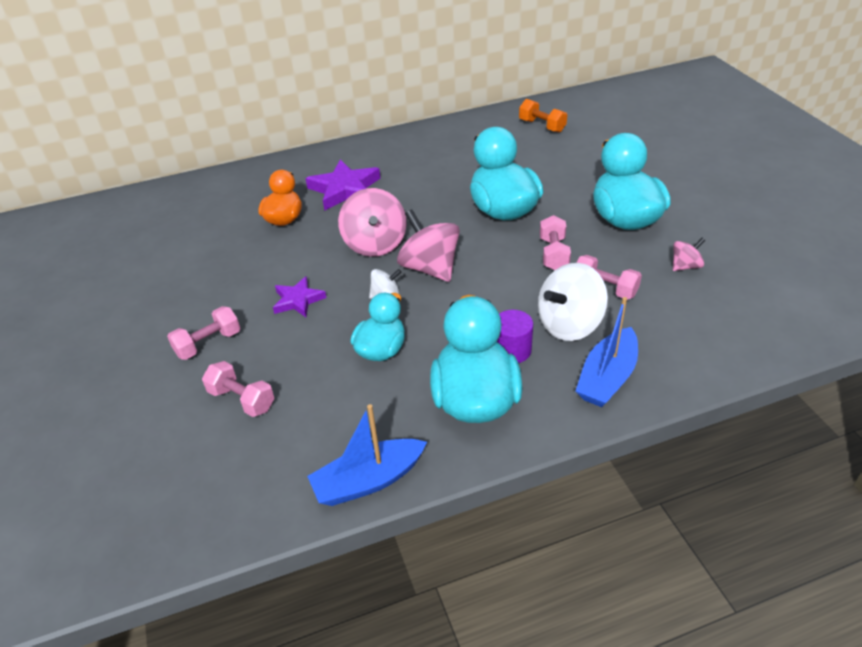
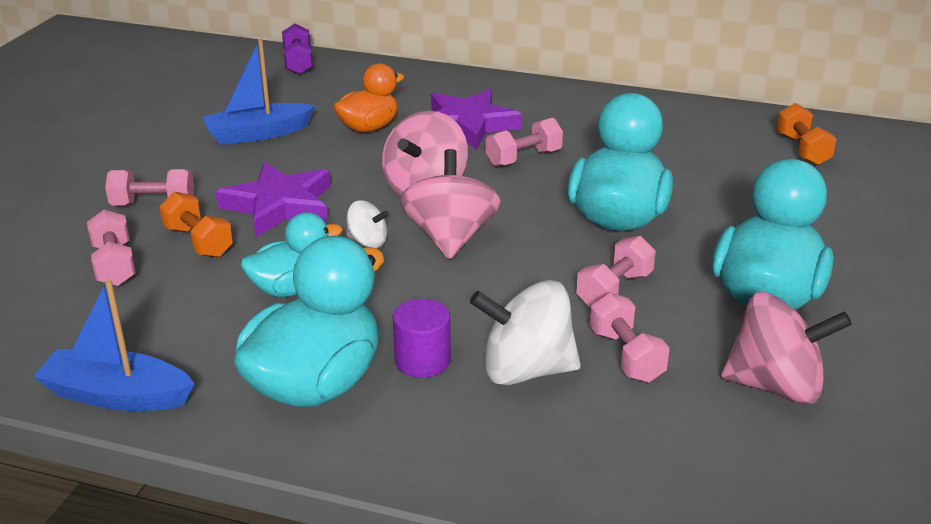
camera: 35 degrees right, 10 degrees down
(171, 194) = (298, 63): none -> purple dumbbell
(278, 352) = (198, 242): none -> orange dumbbell
(298, 300) = (279, 205): purple star -> purple star, size x1.66
(406, 197) = (523, 158): none -> pink dumbbell
(607, 377) = (490, 447): blue boat -> blue boat (258, 134)
(685, 266) = (775, 386): pink spinning top -> pink spinning top, size x1.94

